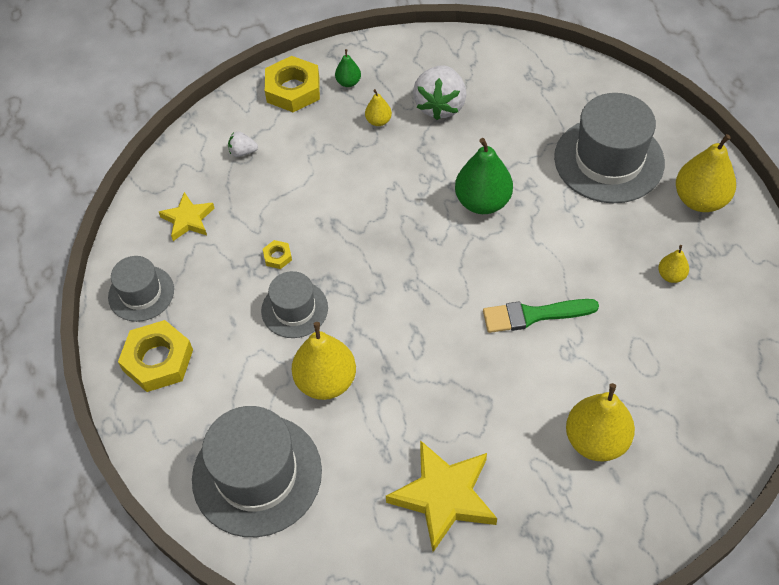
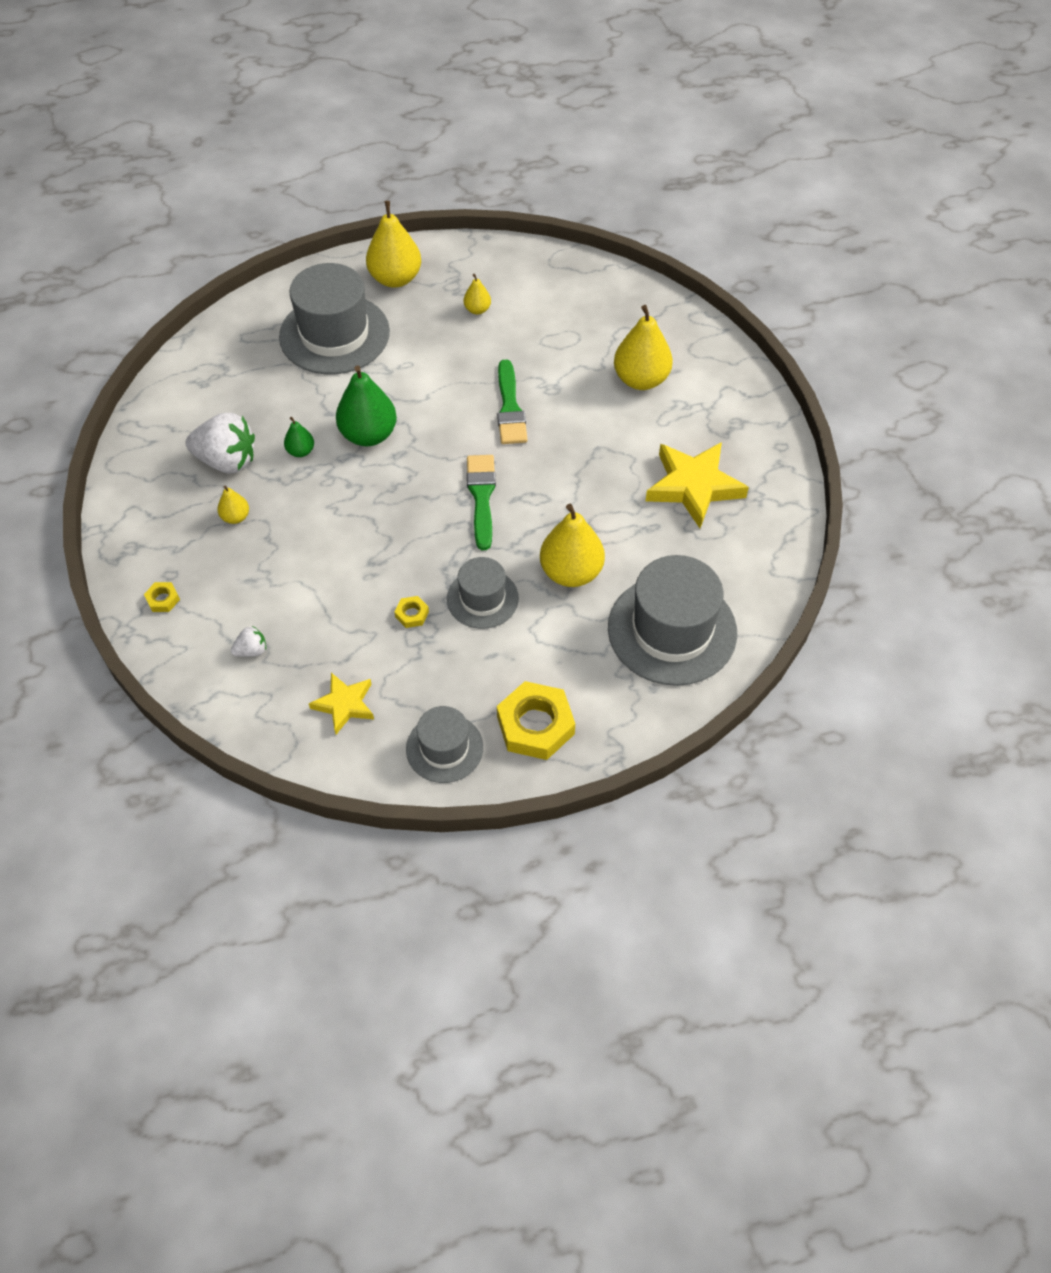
camera: 90 degrees left, 0 degrees up
(243, 152) = (251, 650): white strawberry -> white strawberry turned 120 degrees counterclockwise
(293, 89) = (163, 599): yellow nut -> yellow nut, size x0.45
(348, 82) = (167, 543): green pear -> green pear (301, 451)
(414, 299) = (481, 497): none -> green brush

